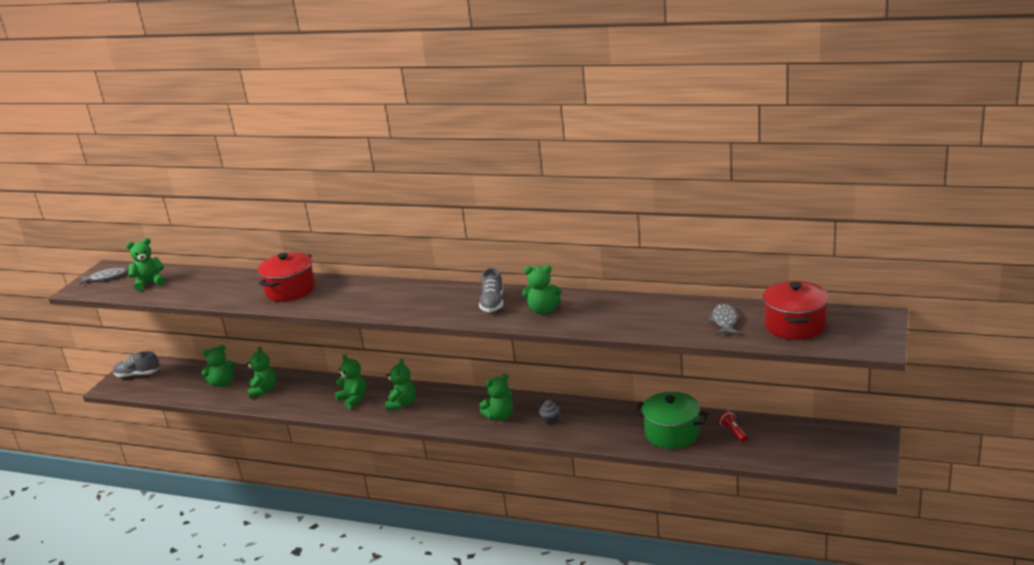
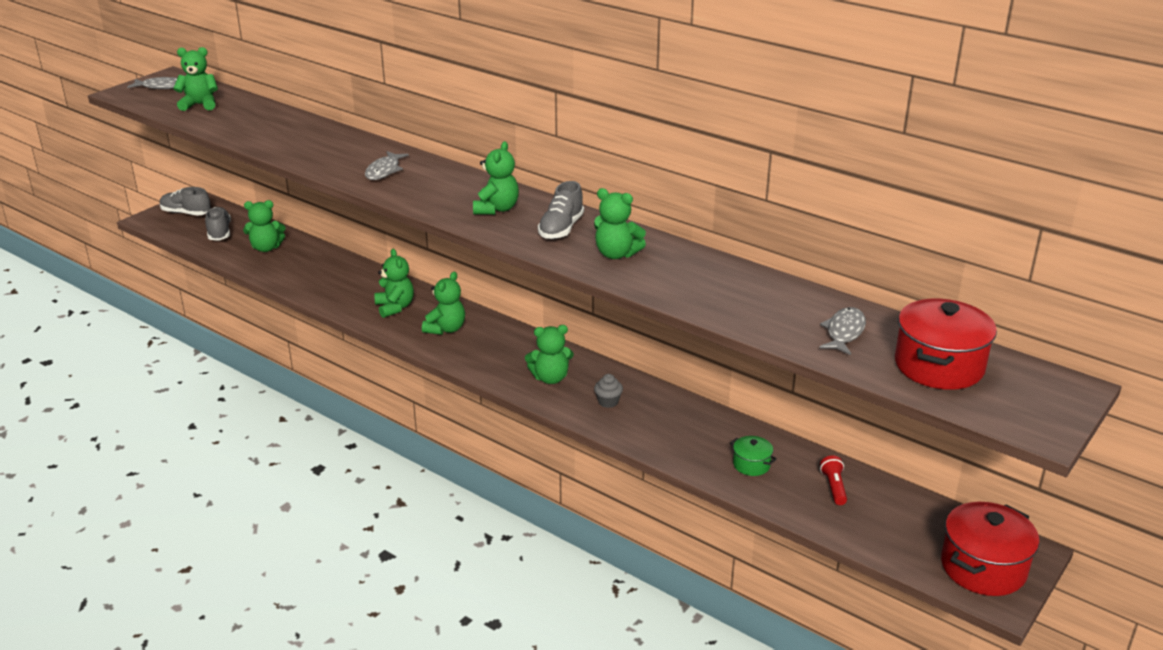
camera: 15 degrees right, 5 degrees up
(176, 382) = (219, 232): none -> grey shoe
(263, 390) = (304, 268): green teddy bear -> green teddy bear (496, 209)
(290, 290) = (341, 151): red pot -> red pot (983, 567)
(334, 296) = (384, 171): none -> grey fish
(672, 433) = (751, 465): green pot -> green pot, size x0.50

